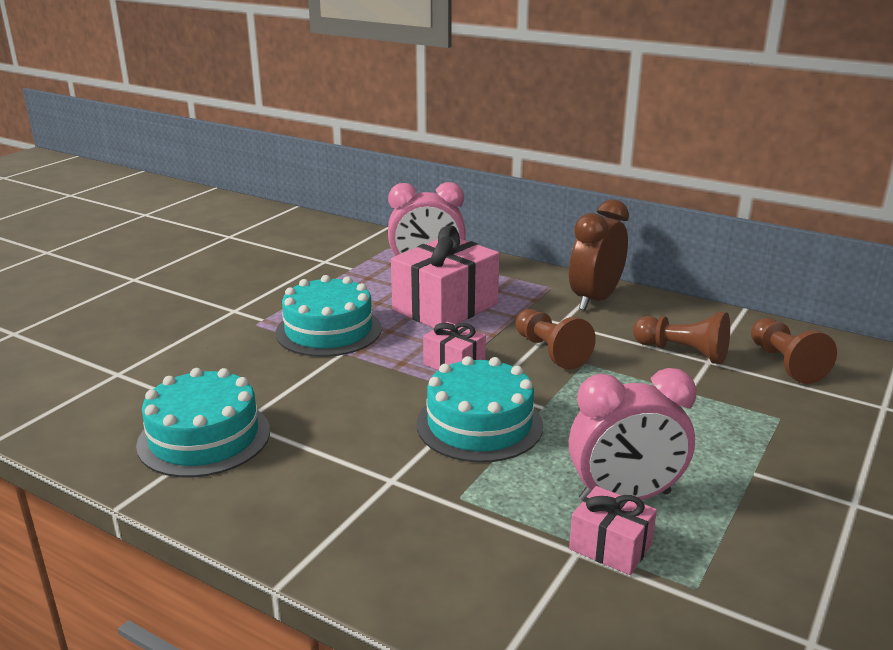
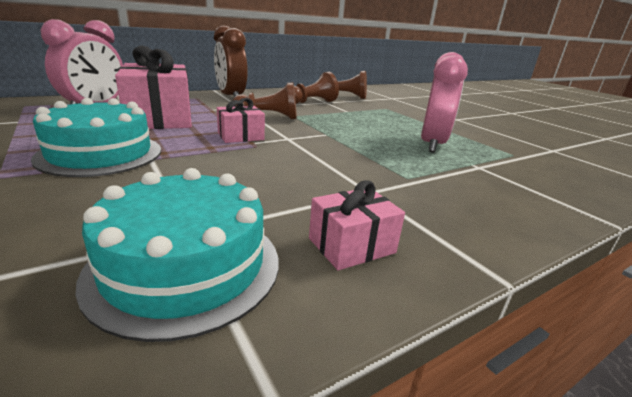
camera: 65 degrees left, 0 degrees up
(479, 424) = (326, 151): turquoise cake -> none
(610, 546) = (476, 159): pink gift -> pink gift (351, 245)

